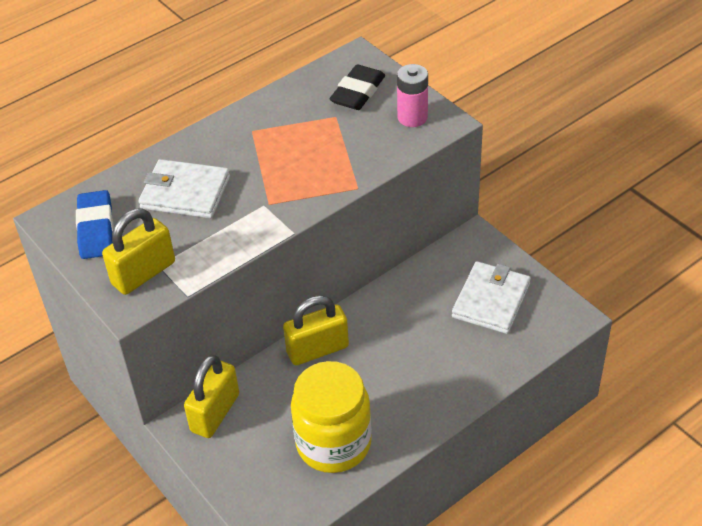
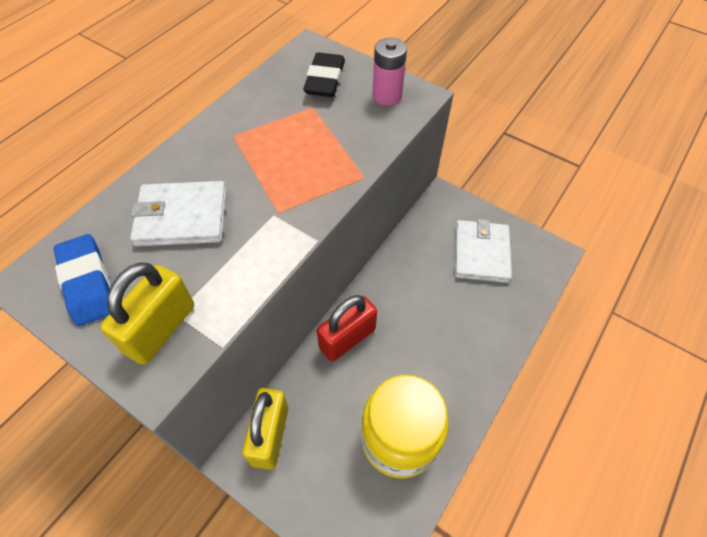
camera: 20 degrees left, 10 degrees up
(317, 349) = (347, 338): yellow padlock -> red padlock

